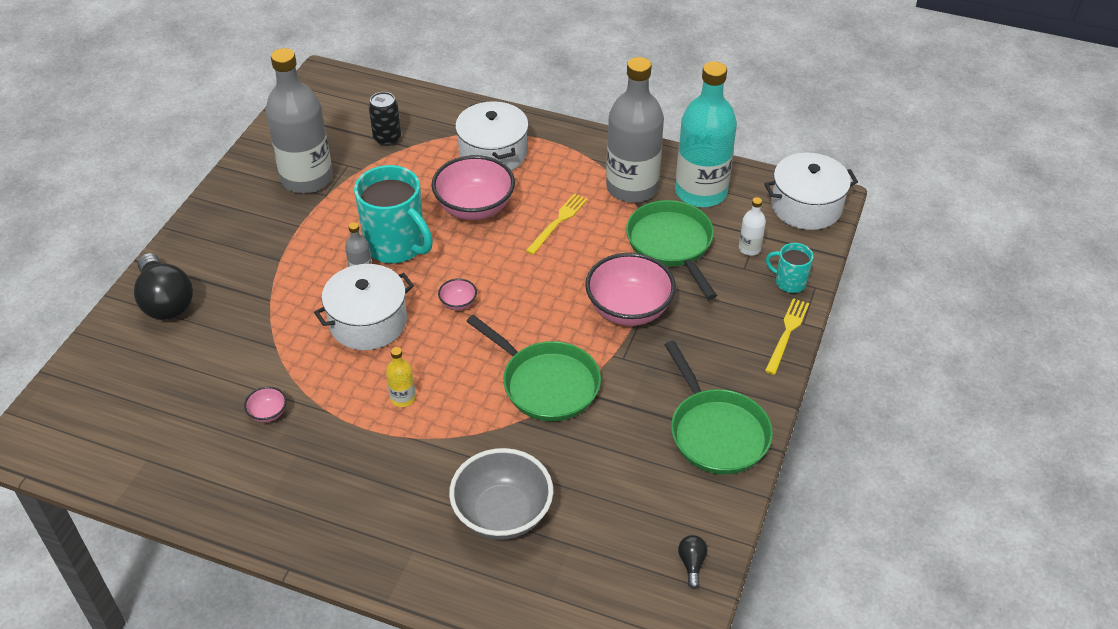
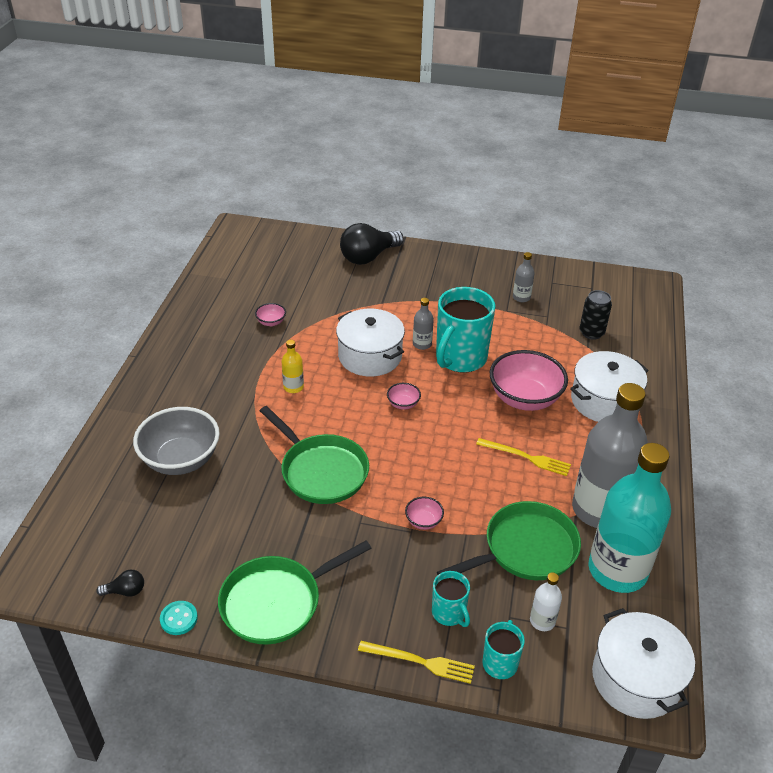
camera: 80 degrees right, 5 degrees down
(307, 178) = (521, 297): grey bottle -> grey bottle, size x0.41
(545, 383) = (321, 471): green pan -> green pan turned 75 degrees counterclockwise
(629, 309) = (423, 521): pink bowl -> pink bowl, size x0.44
(730, 514) = (179, 619): none -> turquoise button
(737, 307) = (449, 613): none -> turquoise mug

